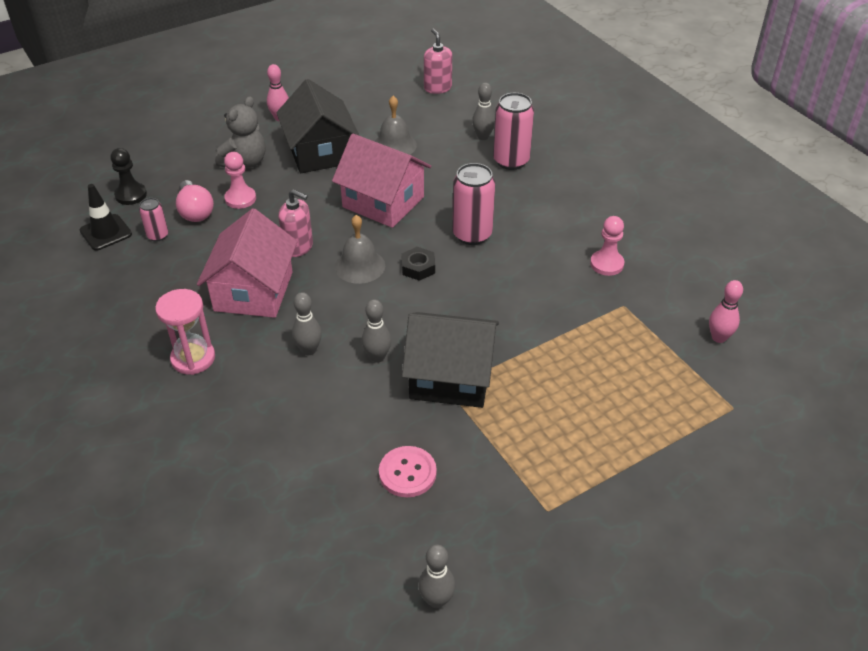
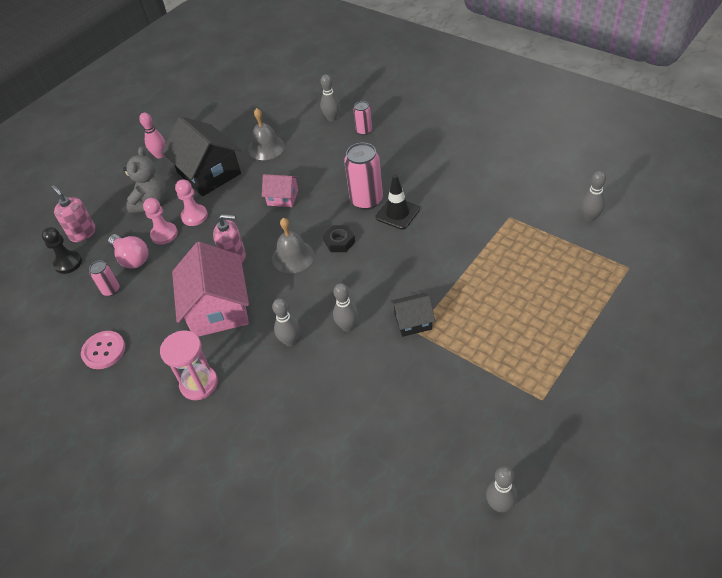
camera: 15 degrees left, 5 degrees up
(106, 232) = (64, 303): black traffic cone -> black traffic cone (397, 213)
(383, 202) = (282, 197): pink house -> pink house, size x0.51
(407, 473) = (422, 412): pink button -> pink button (104, 351)
(437, 88) = (274, 89): pink soap dispenser -> pink soap dispenser (83, 233)
(450, 377) = (413, 321): black house -> black house, size x0.51
(511, 161) = (364, 131): pink can -> pink can, size x0.54
(606, 264) = (480, 188): pink pawn -> pink pawn (194, 216)
(719, 337) = (590, 217): pink bowling pin -> grey bowling pin

